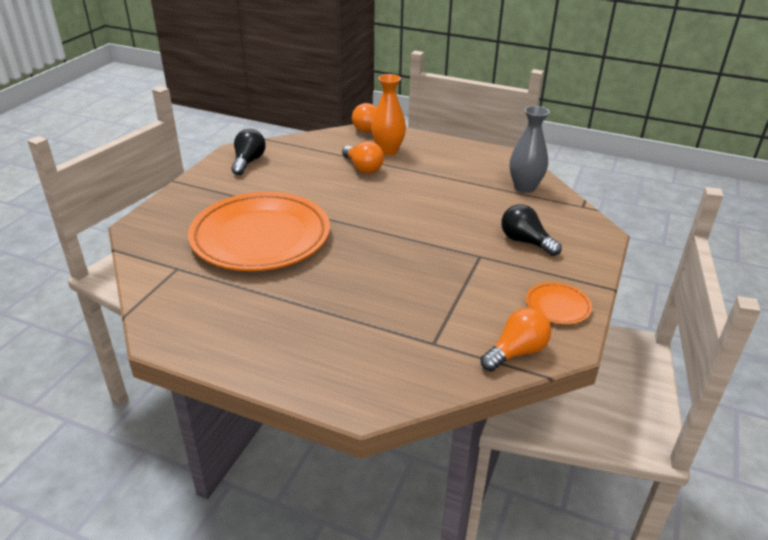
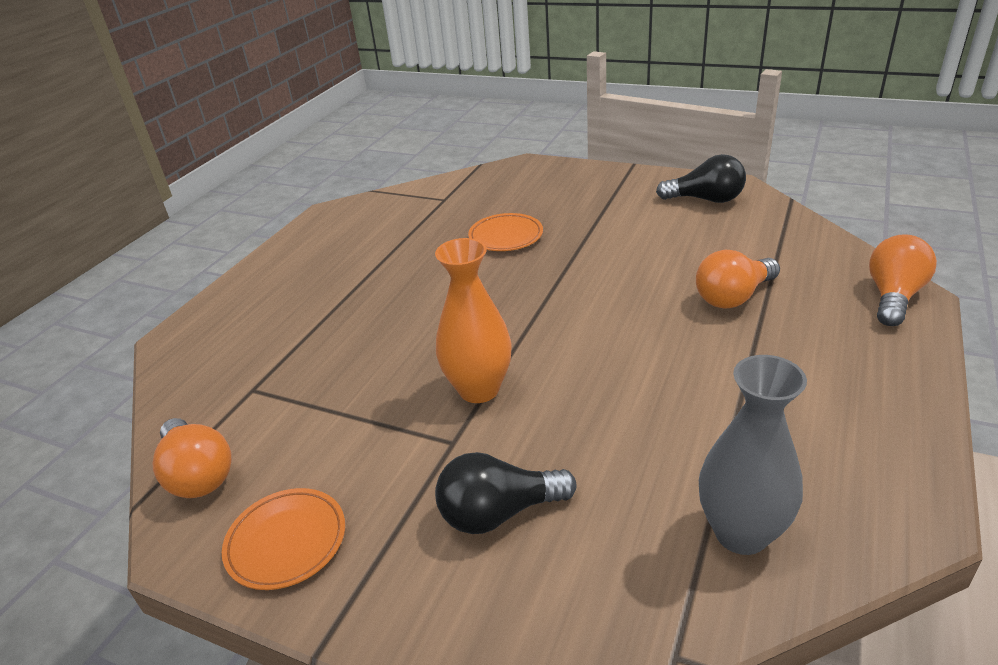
camera: 95 degrees right, 0 degrees up
(261, 237) = (506, 236): orange plate -> orange plate, size x0.41
(388, 151) = (820, 319): orange vase -> orange vase (479, 389)
(525, 242) = (499, 513): black light bulb -> black light bulb turned 150 degrees counterclockwise

